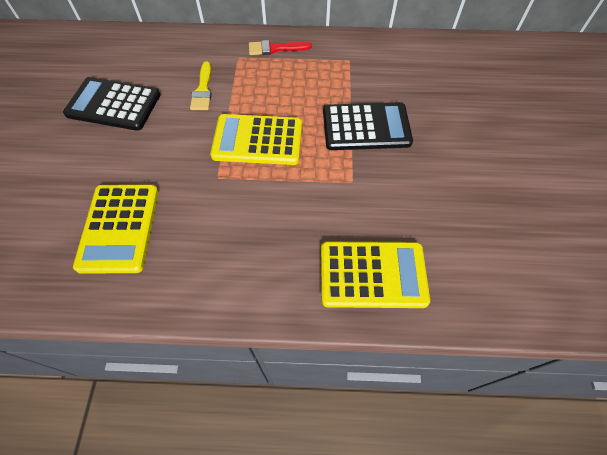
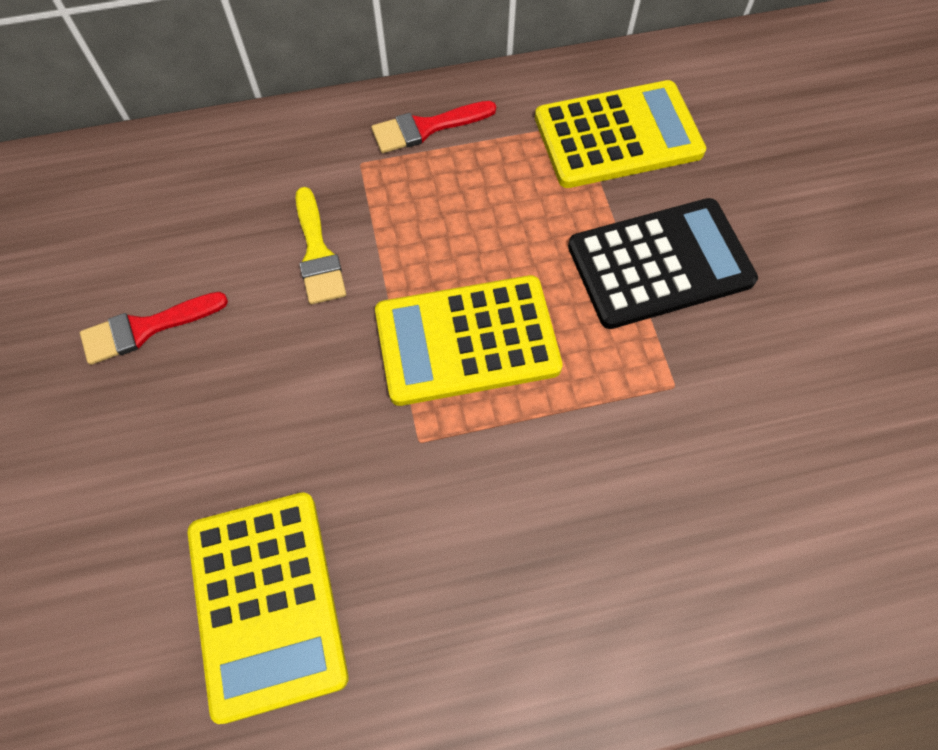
camera: 15 degrees left, 5 degrees up
(113, 105) = (146, 328): black calculator -> red brush
(372, 274) = (777, 568): yellow calculator -> yellow calculator (618, 135)

